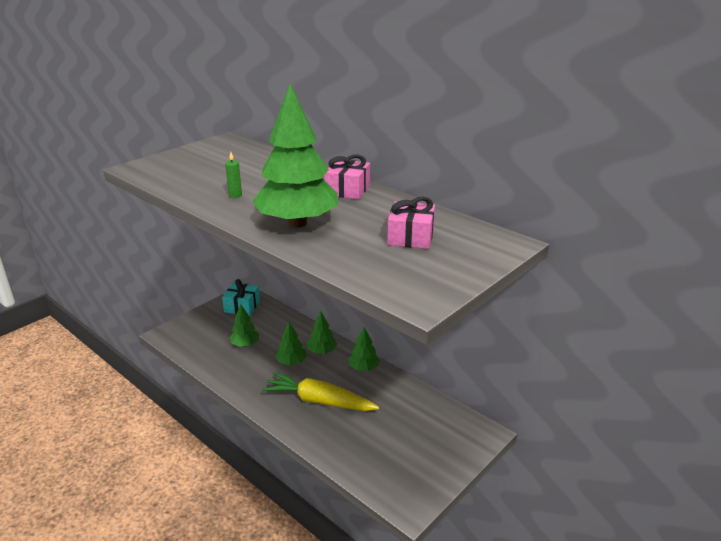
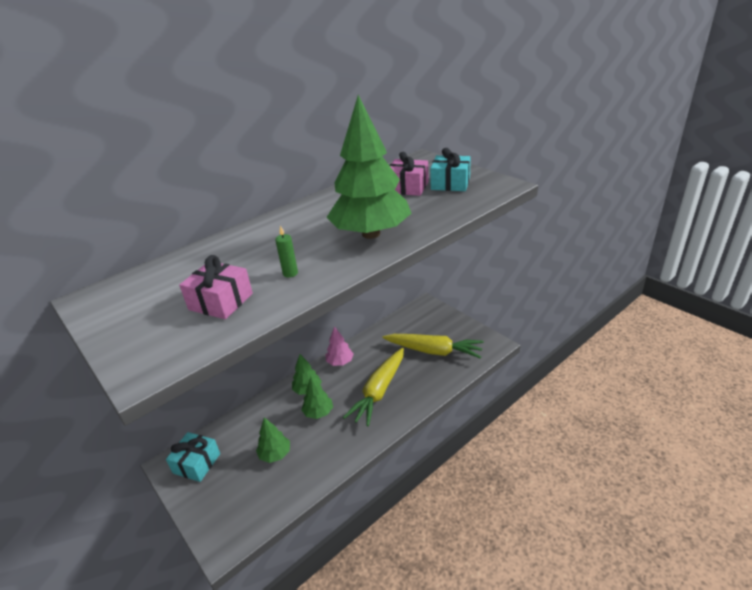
camera: 80 degrees left, 5 degrees up
(347, 190) = (304, 213): pink gift -> pink gift (221, 301)
(363, 368) = (340, 362): green tree -> pink tree
(389, 444) = (434, 351): none -> yellow carrot
(424, 263) = (450, 183): none -> turquoise gift

